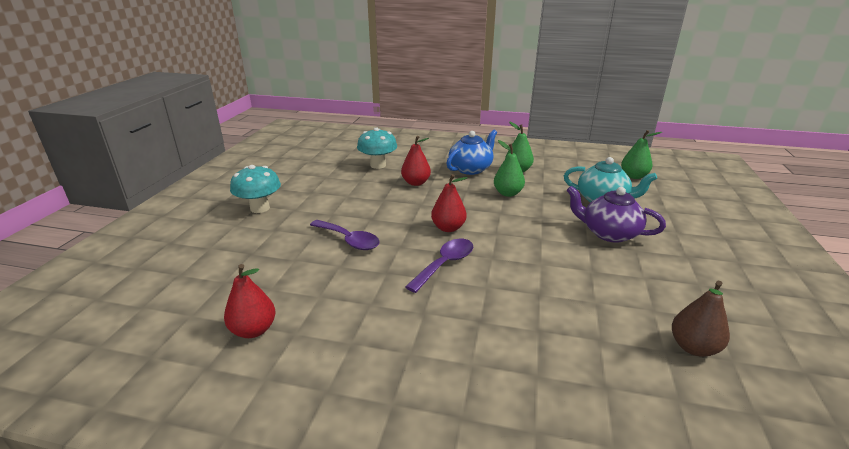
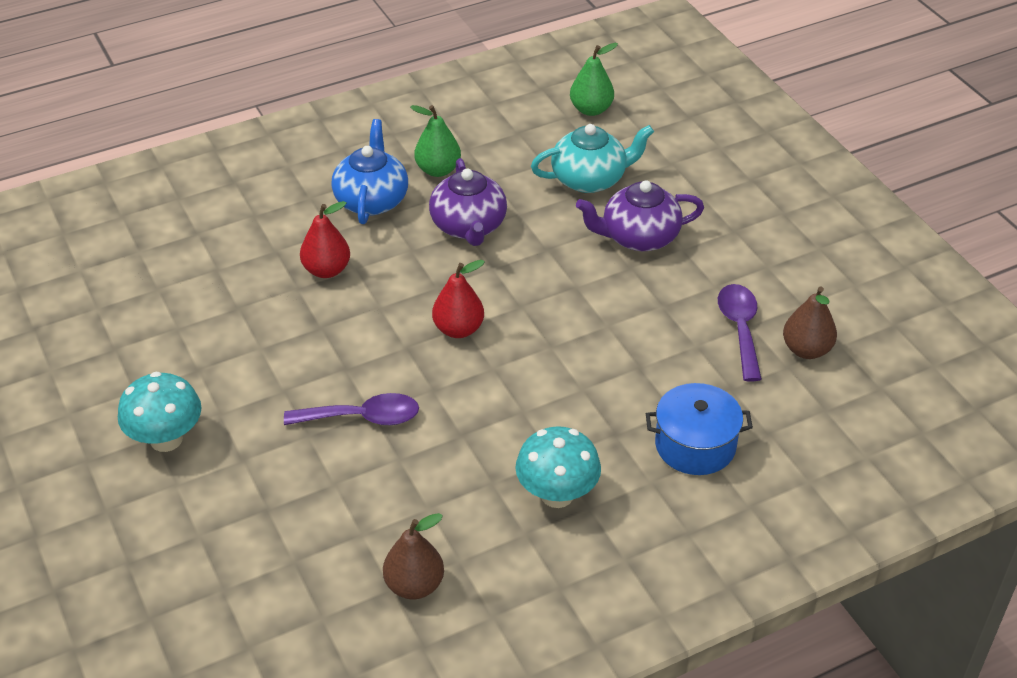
camera: 40 degrees left, 15 degrees up
(254, 330) = (414, 585): red pear -> brown pear
(378, 165) = (225, 262): turquoise mushroom -> turquoise mushroom (557, 494)
(445, 264) = (512, 385): purple spoon -> purple spoon (740, 329)
(507, 193) = (469, 226): green pear -> purple teapot
(532, 360) = (695, 445): none -> blue pot

